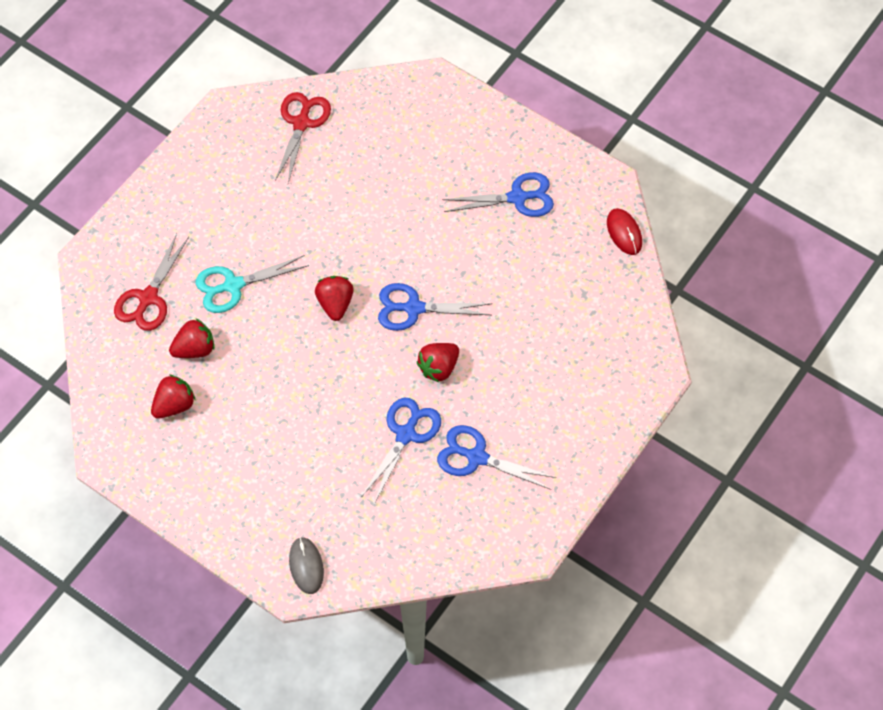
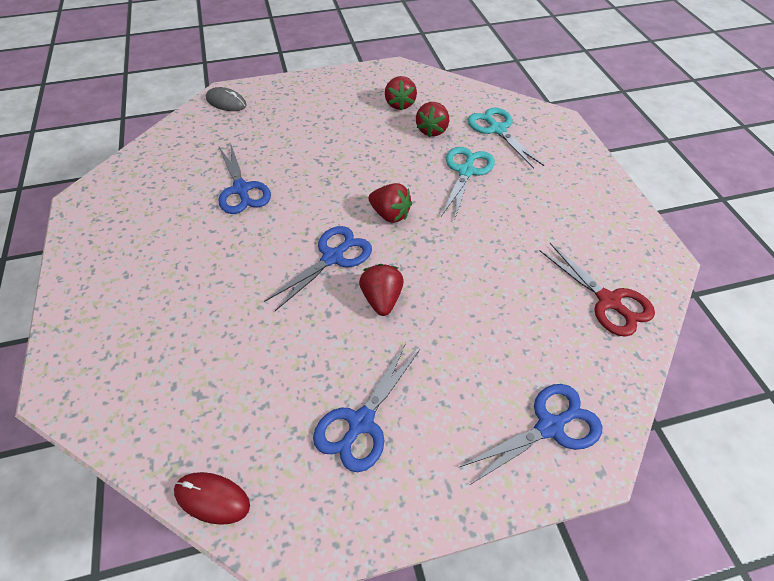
camera: 130 degrees right, 10 degrees down
(148, 298) = (497, 129): red scissors -> turquoise scissors
(438, 368) = (265, 239): red strawberry -> red strawberry (382, 299)
(476, 457) = (174, 214): blue scissors -> blue scissors (550, 427)

